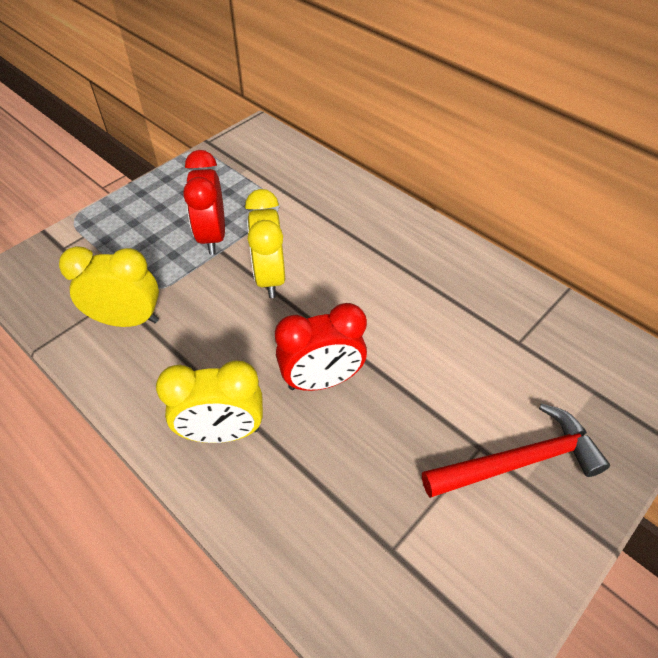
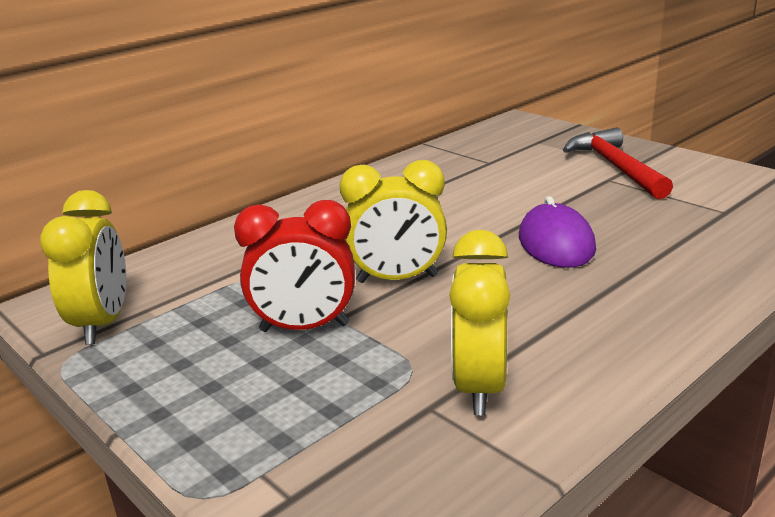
camera: 85 degrees left, 25 degrees down
(222, 432) = (645, 295): yellow clock -> yellow clock (103, 324)
(322, 380) = (556, 243): red clock -> purple mouse

